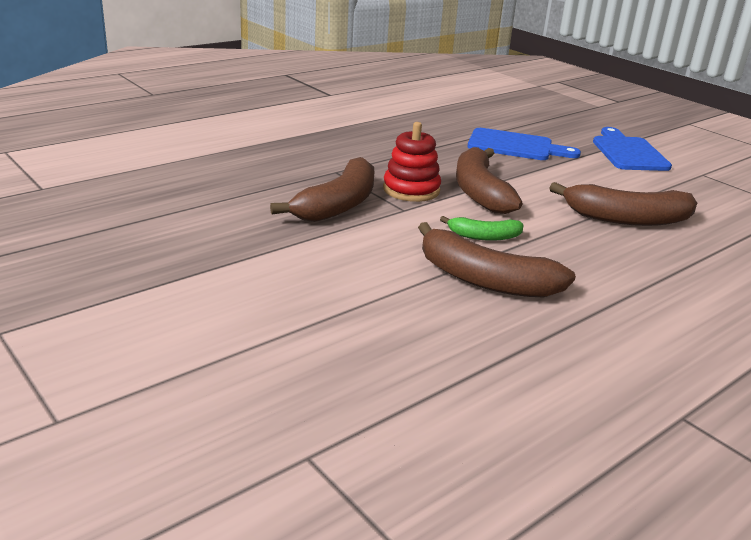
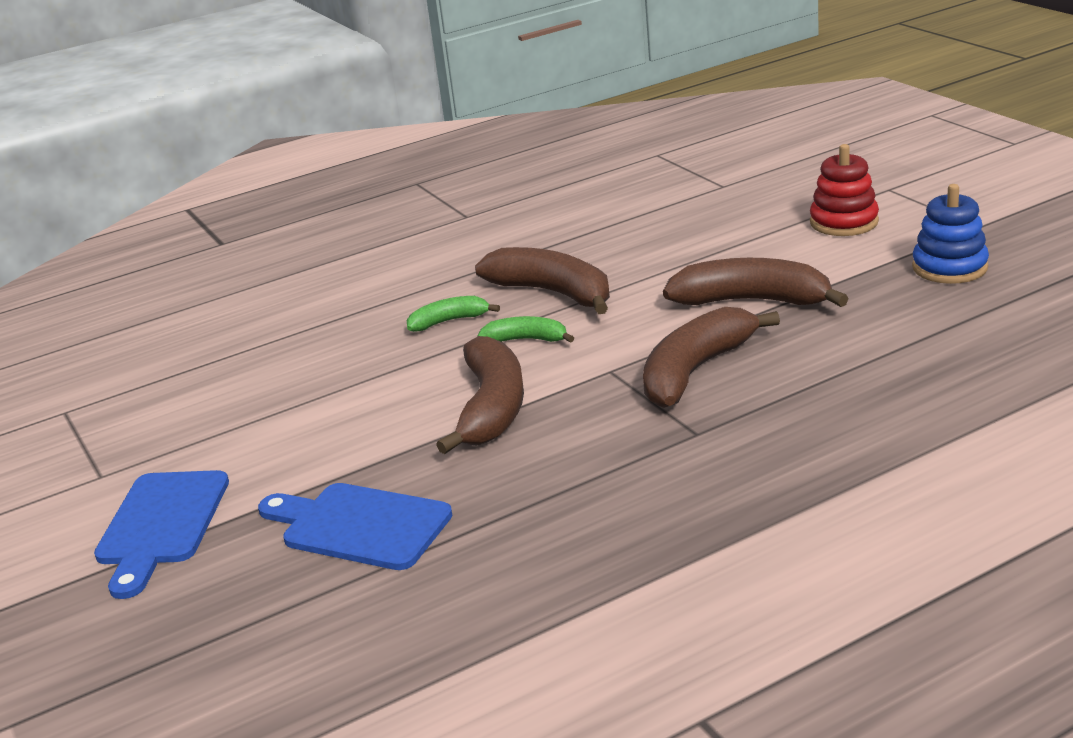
camera: 165 degrees left, 0 degrees up
(81, 278) = (949, 267): none -> blue stacking toy
(411, 190) = (589, 404): red stacking toy -> red stacking toy (844, 222)
(567, 258) = (449, 321): none -> green banana
(626, 219) = (326, 377): brown banana -> brown banana (752, 301)

